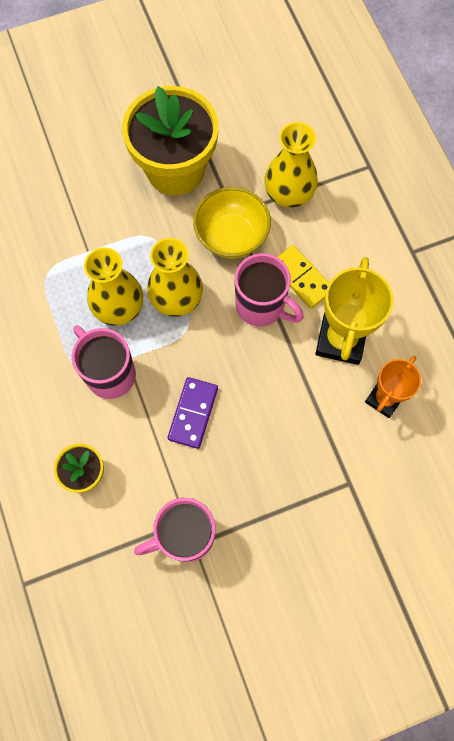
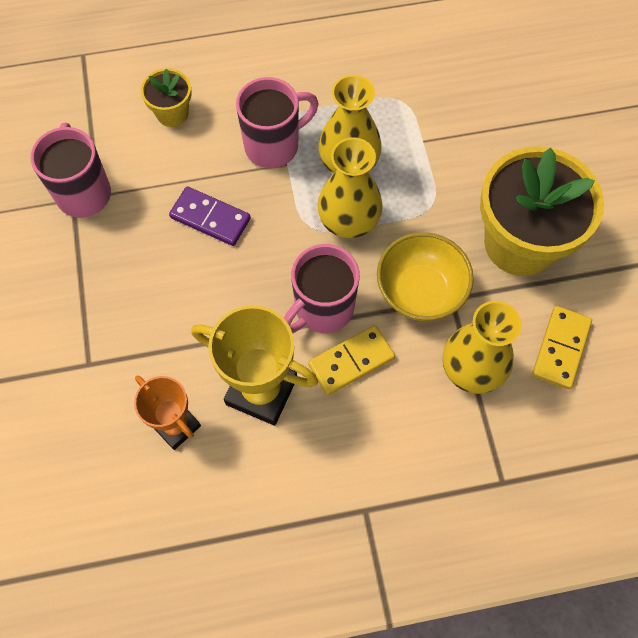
camera: 100 degrees right, 5 degrees down
(259, 136) = (561, 348): none -> yellow domino

